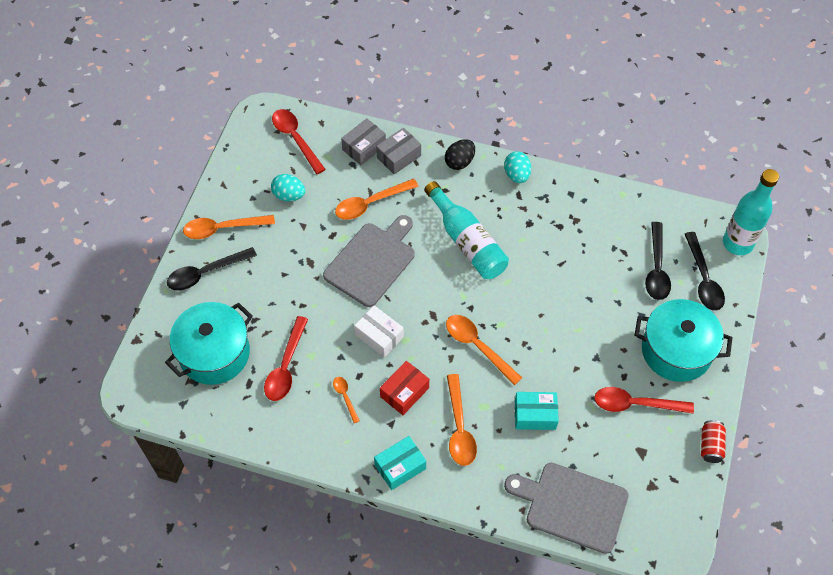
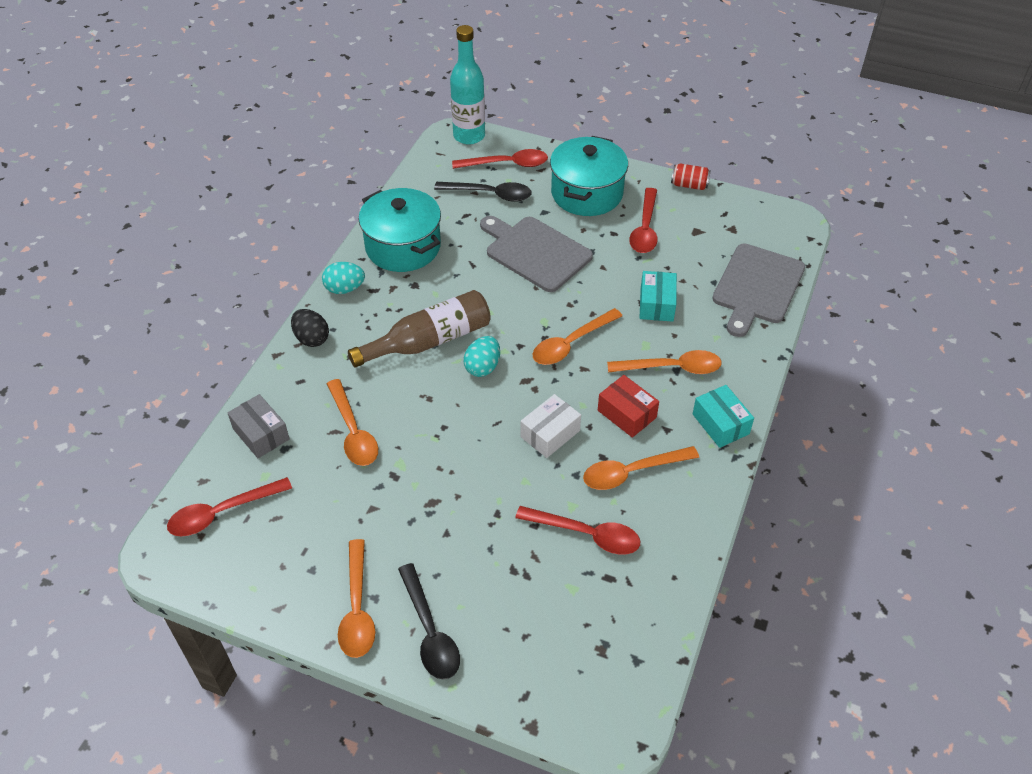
camera: 85 degrees left, 10 degrees down
(214, 353) = (562, 619): turquoise pot -> turquoise pot (403, 247)
(289, 195) = (318, 523): turquoise egg -> turquoise egg (482, 367)
(345, 397) = (631, 472): orange spoon -> orange spoon, size x1.89
(372, 261) = (442, 435): grey cutting board -> grey cutting board (535, 252)
(399, 156) = (286, 398): grey box -> none
(467, 241) = (429, 341): turquoise bottle -> brown bottle
(703, 279) = (507, 164): black spoon -> red spoon

